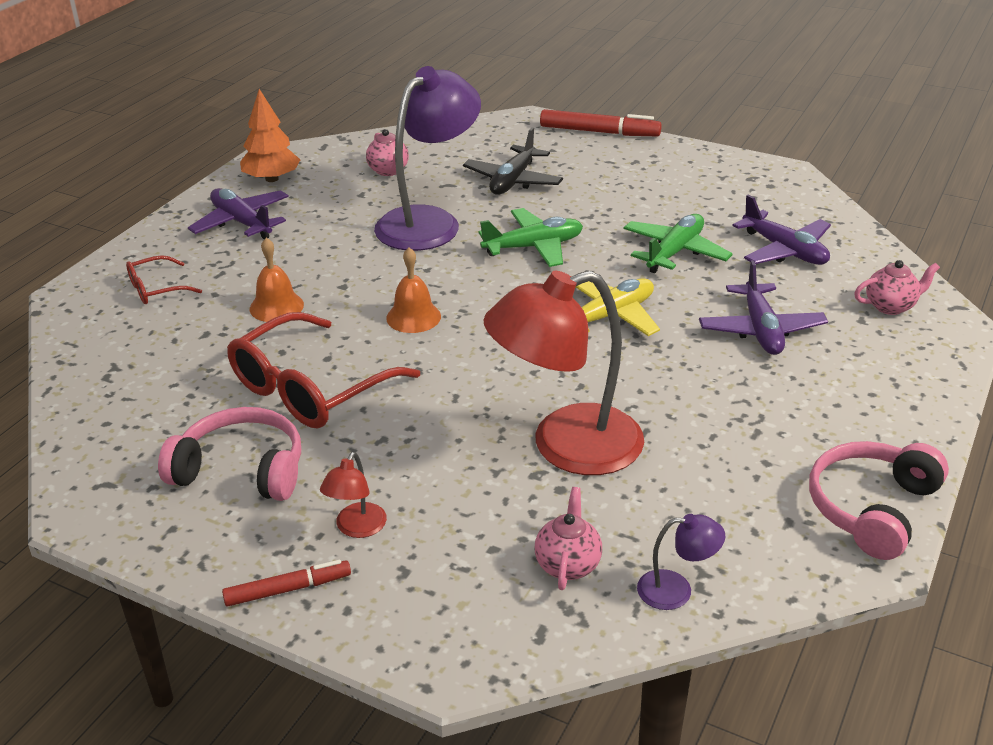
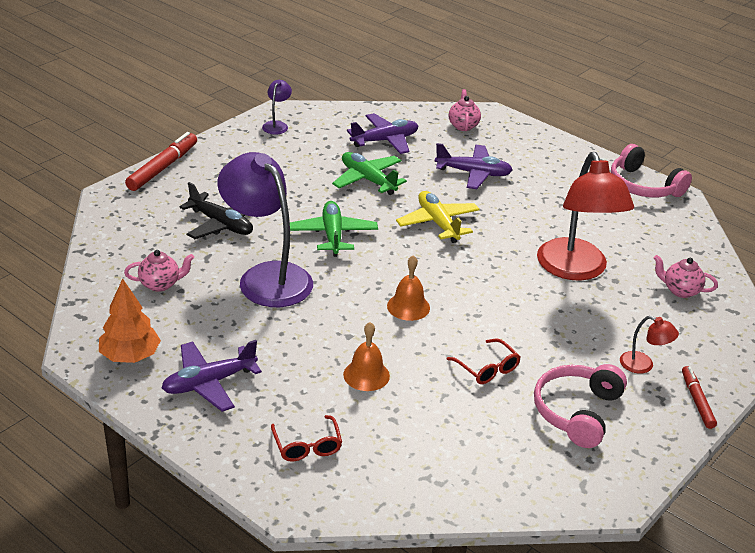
camera: 80 degrees left, 0 degrees up
(310, 388) = (487, 369): red glasses -> red glasses, size x0.50
(676, 590) = (701, 260): purple lamp -> purple lamp (277, 125)

